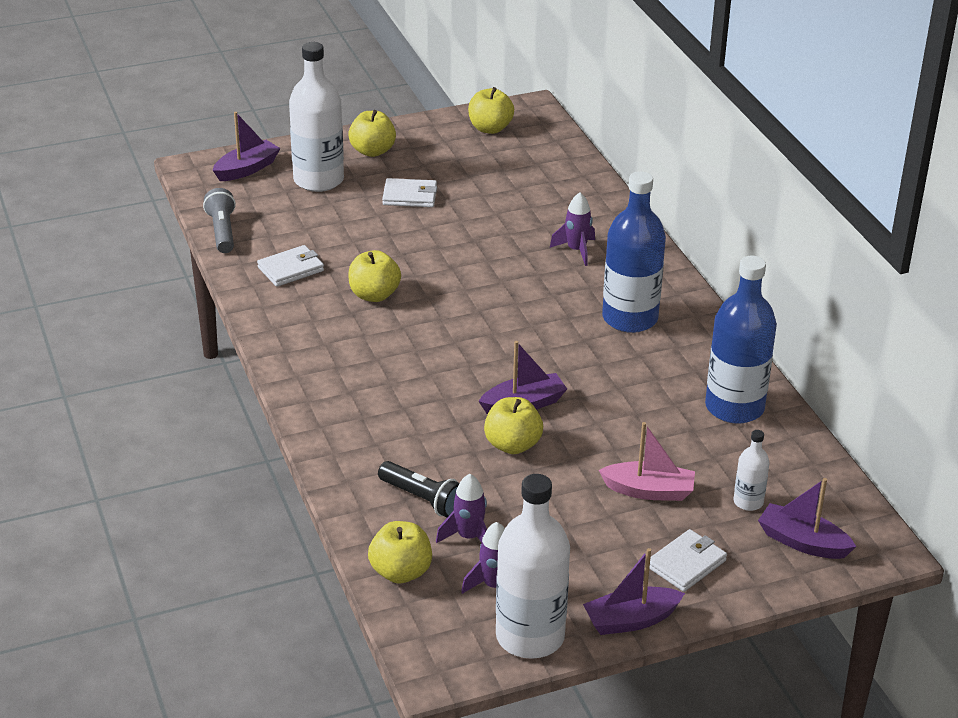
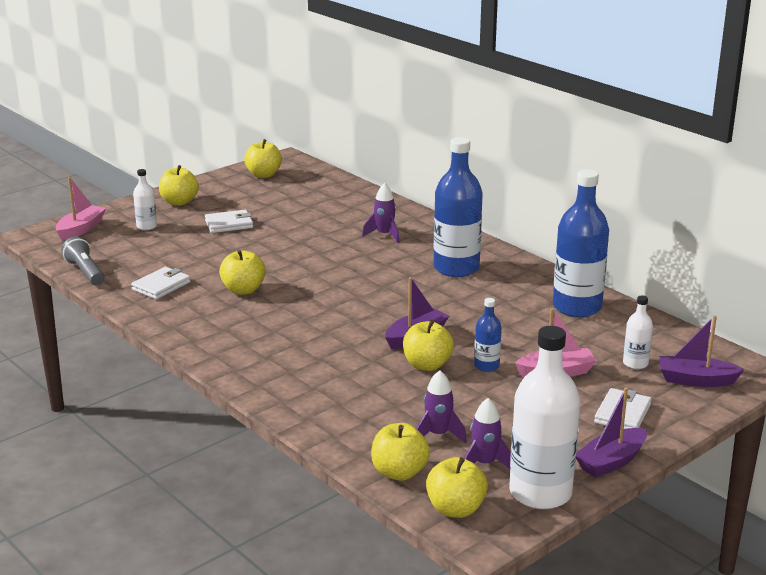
camera: 20 degrees left, 10 degrees down
(247, 169) = (81, 229): purple boat -> pink boat
(318, 180) = (146, 226): white bottle -> white bottle, size x0.48
(423, 499) = (381, 417): black flashlight -> none
(431, 631) = (455, 509): none -> yellow apple
(577, 462) = (486, 366): none -> blue bottle

